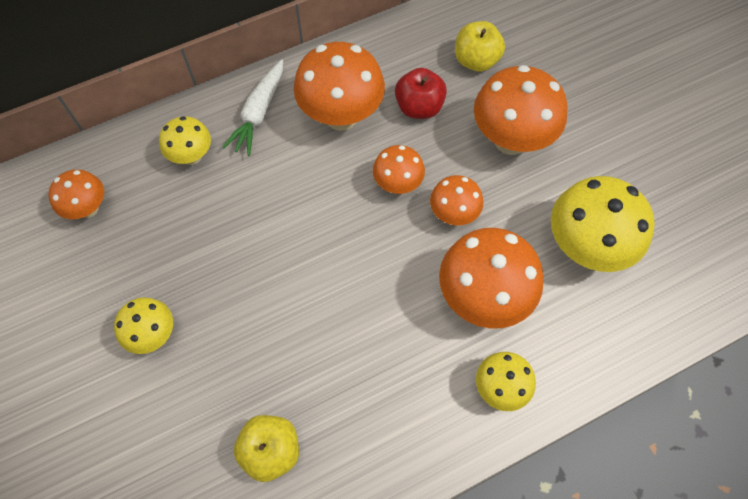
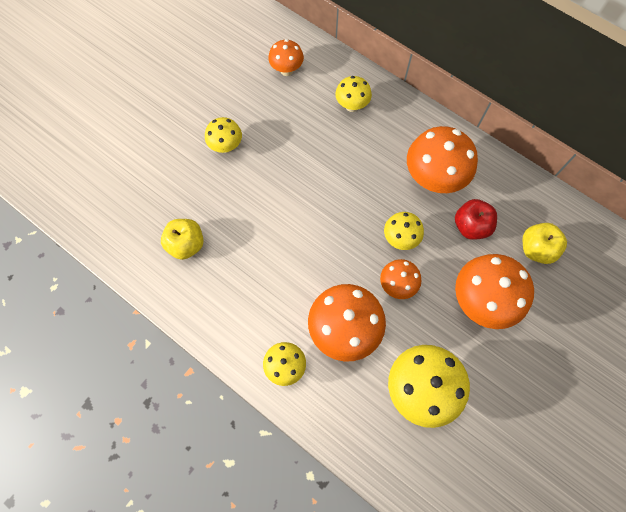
camera: 65 degrees right, 5 degrees up
(259, 113) = (405, 128): white carrot -> none
(397, 184) = (400, 239): orange mushroom -> yellow mushroom

